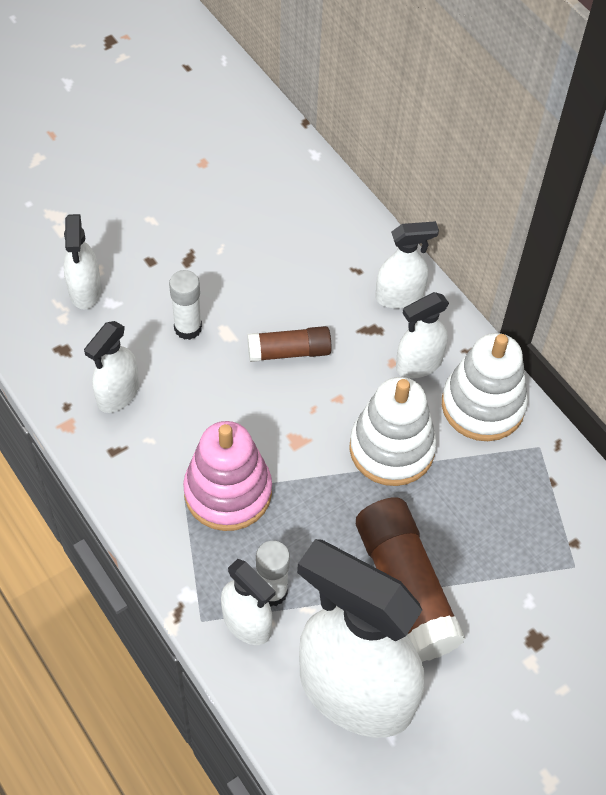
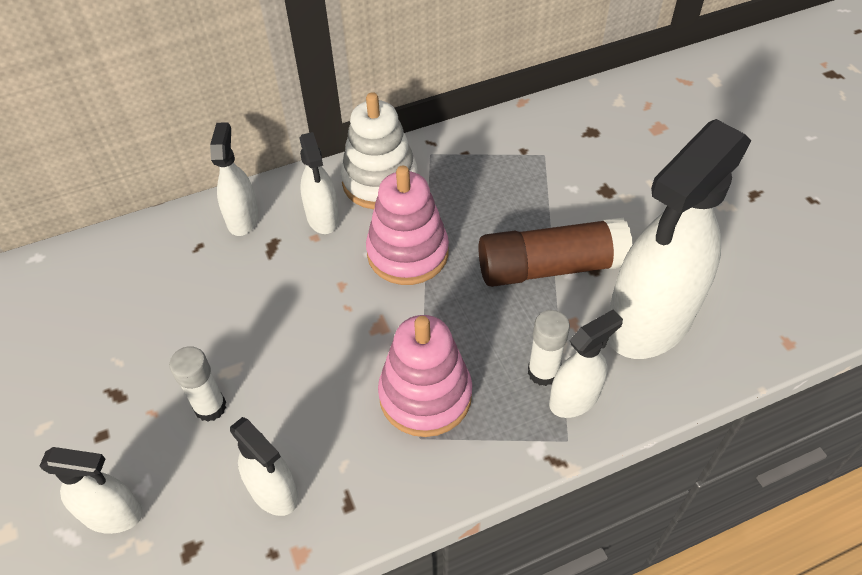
camera: 75 degrees left, 5 degrees down
(289, 352) = (274, 317): brown glue stick -> none
(391, 449) = (407, 253): white stacking toy -> pink stacking toy

